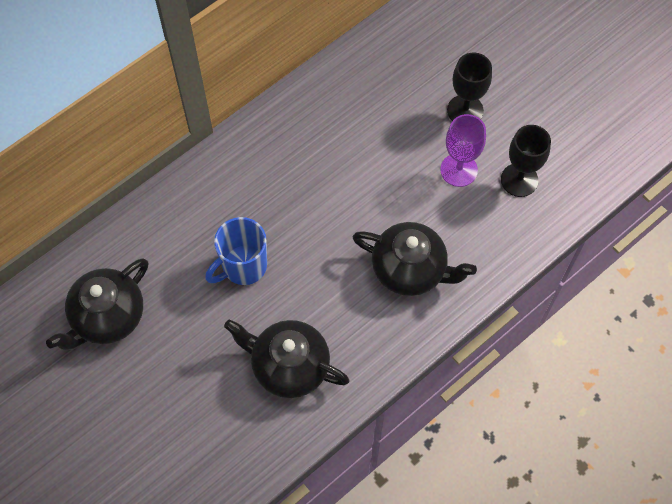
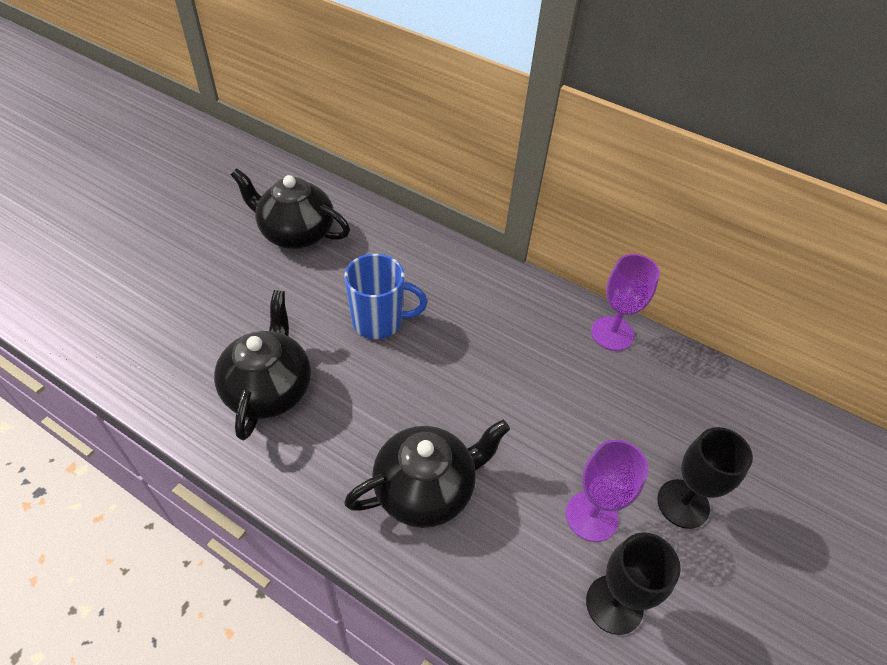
camera: 70 degrees right, 15 degrees down
(243, 266) = (379, 321): blue mug -> blue mug turned 150 degrees clockwise
(311, 94) = (612, 333): none -> purple goblet
(410, 269) = (426, 489): black teapot -> black teapot turned 120 degrees counterclockwise

